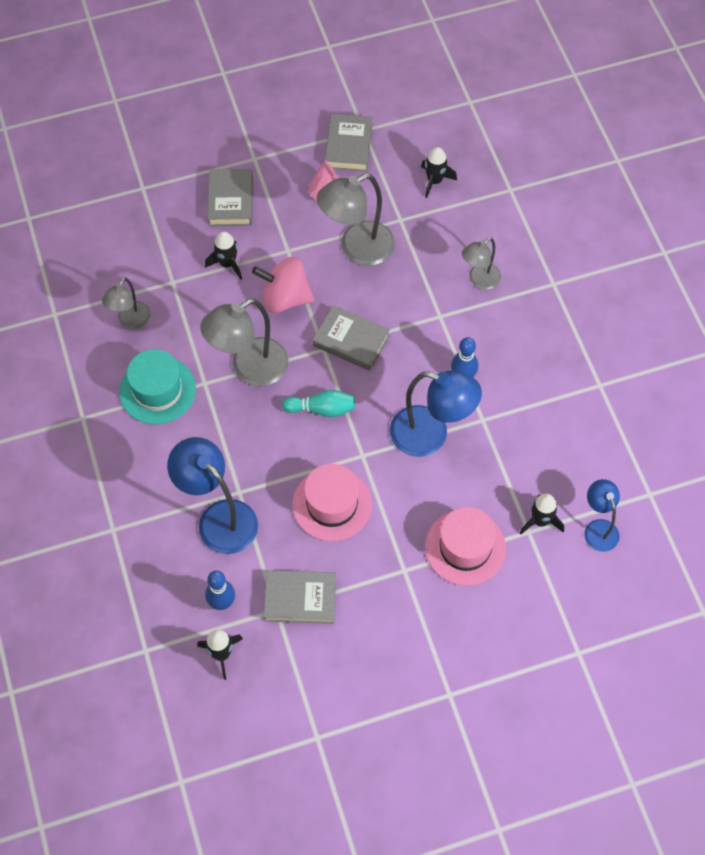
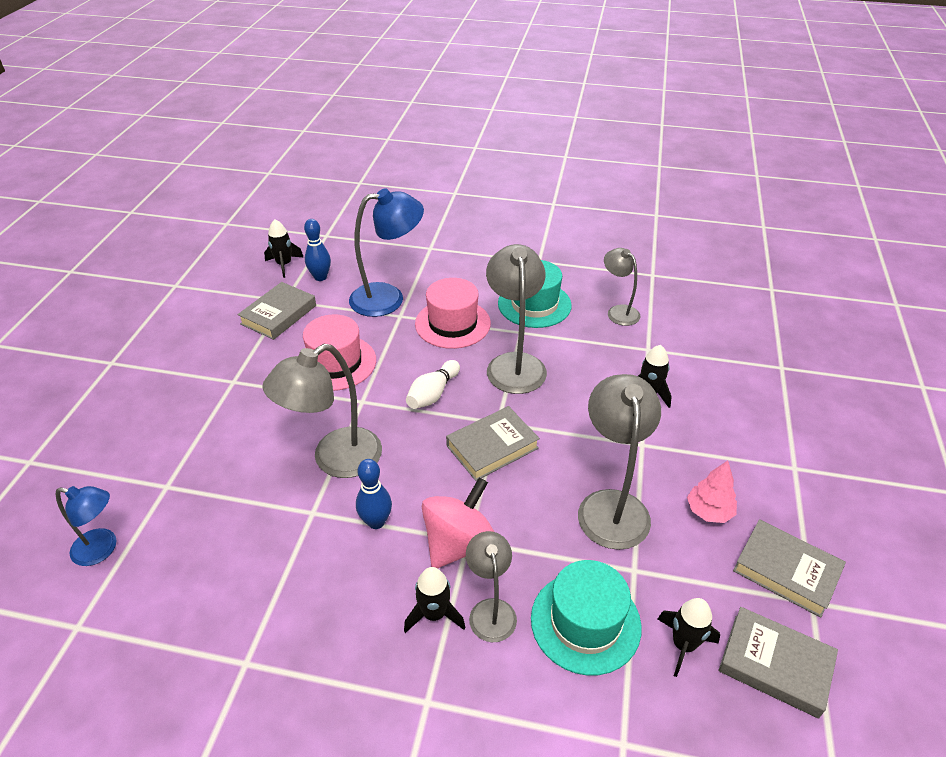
camera: 120 degrees right, 20 degrees down
(230, 201) = (736, 425): grey book -> grey book (775, 664)
(285, 298) = (580, 418): pink spinning top -> pink spinning top (458, 543)
(321, 409) = (433, 394): turquoise bowling pin -> white bowling pin
(430, 435) = (335, 460): blue lamp -> grey lamp
(453, 231) = (585, 622): none -> turquoise hat
(465, 547) = (206, 430): pink hat -> pink hat (452, 323)
(540, 521) = (165, 502): black rocket -> black rocket (434, 614)

